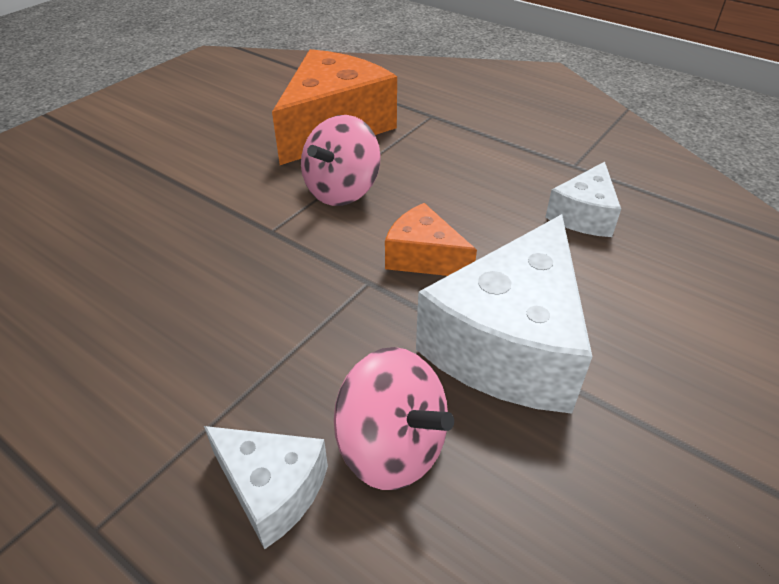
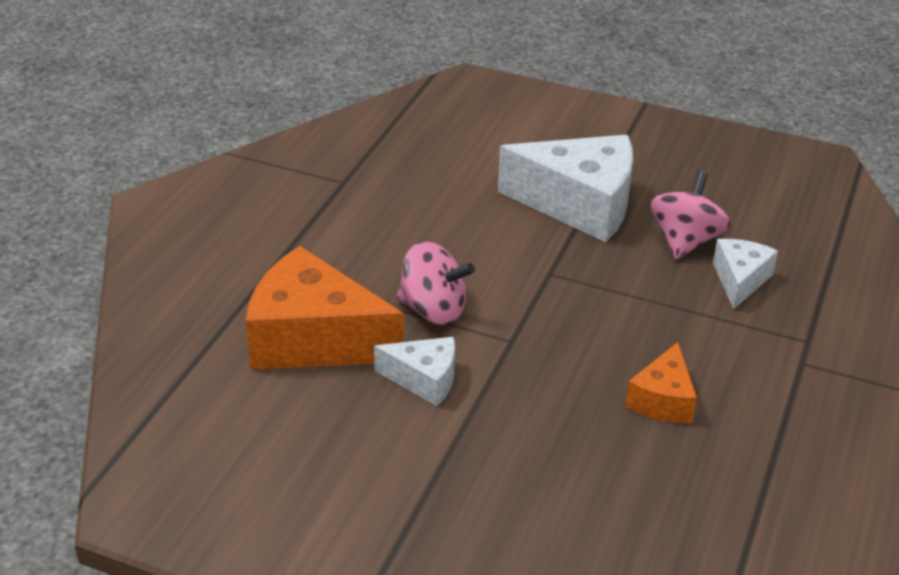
camera: 105 degrees left, 5 degrees down
(423, 257) = (508, 250): orange cheese -> orange cheese (663, 400)
(584, 215) = (419, 176): white cheese -> white cheese (424, 379)

